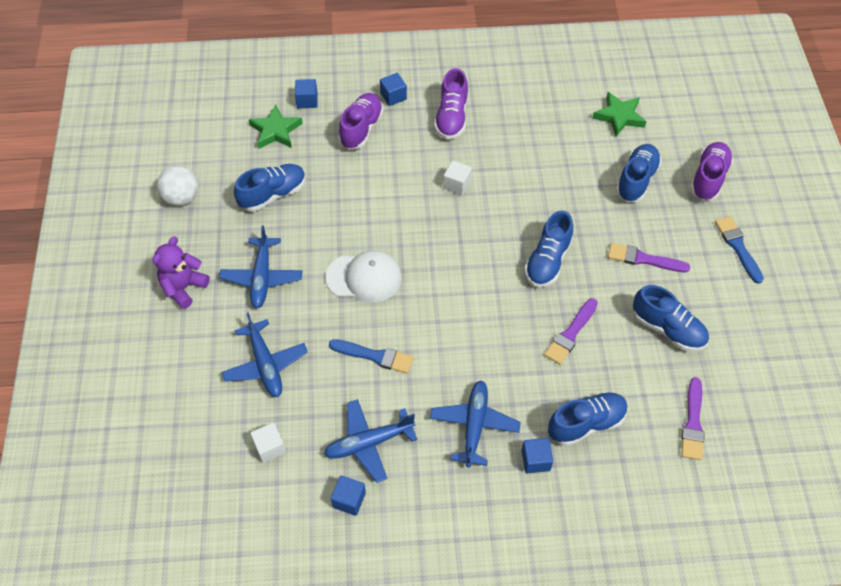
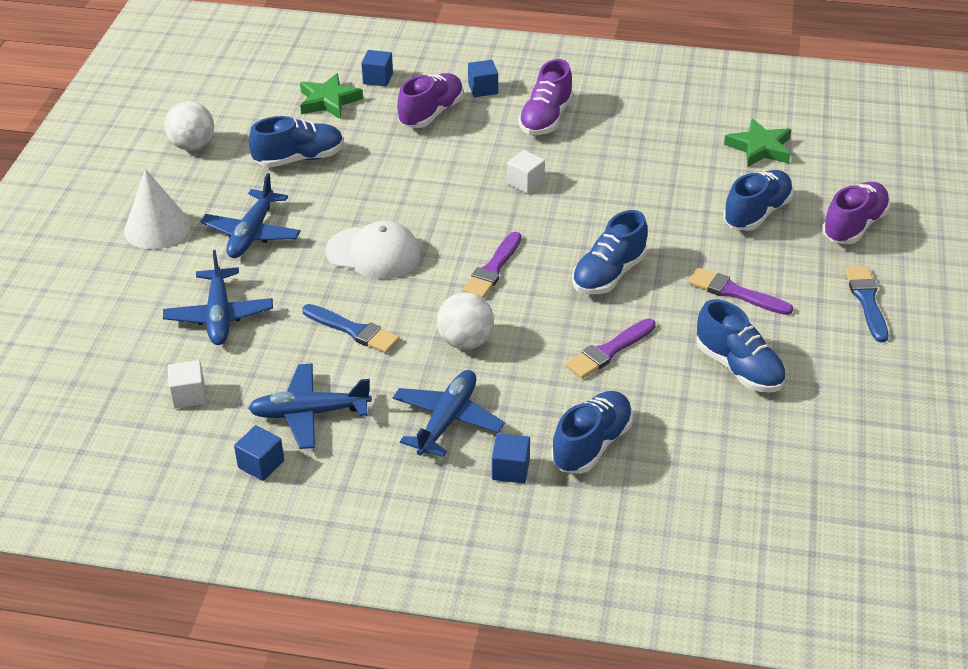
camera: 15 degrees right, 15 degrees down
(183, 288) = (157, 228): purple teddy bear -> white cone
(463, 348) = (465, 341): none -> white ball
(586, 424) = (592, 444): blue shoe -> blue shoe turned 45 degrees counterclockwise
(693, 423) = (734, 470): purple brush -> purple brush (492, 269)

